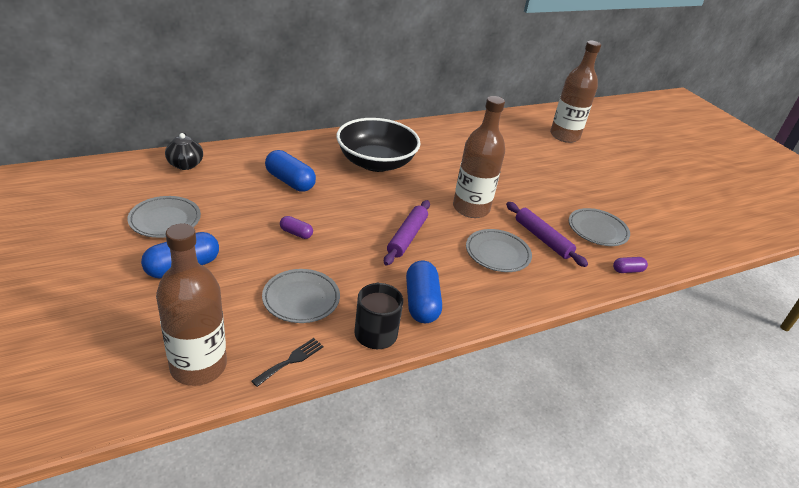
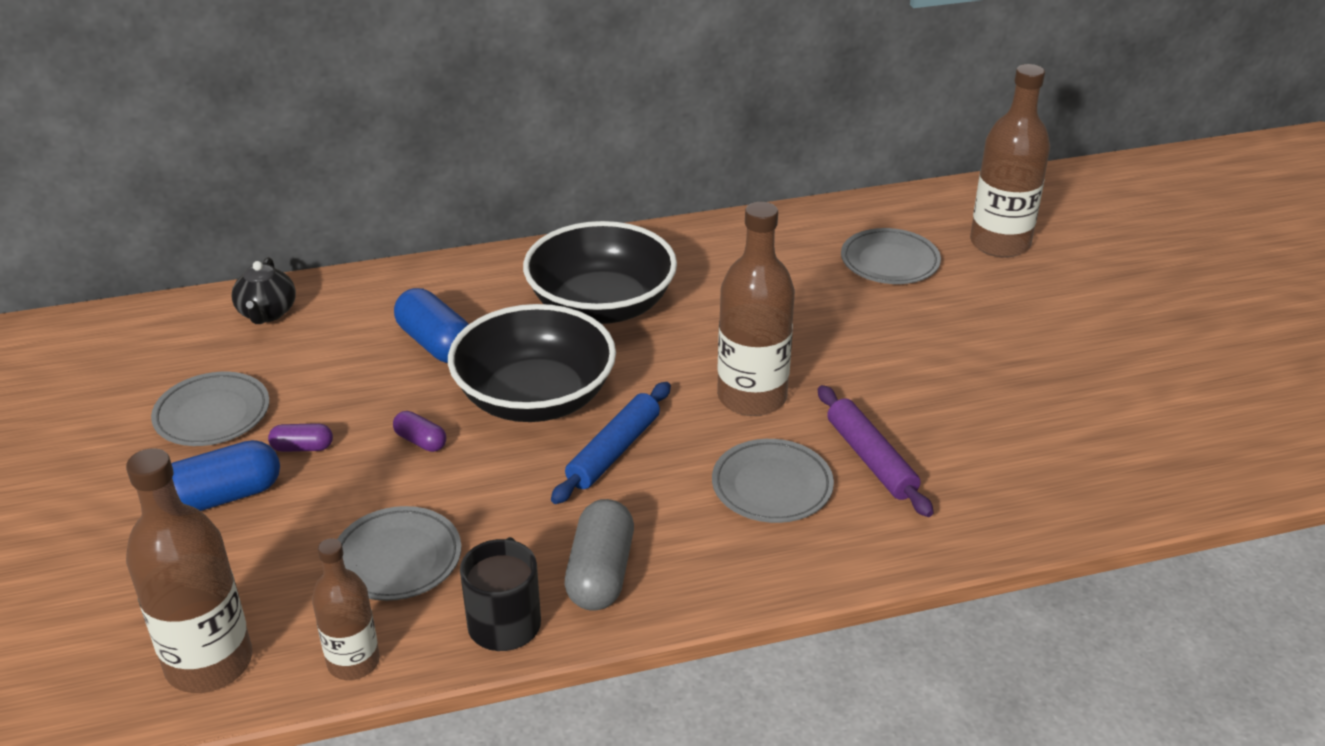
camera: 15 degrees right, 0 degrees up
(291, 360) = (353, 662): black fork -> brown bottle
(354, 209) = (535, 398): none -> black bowl
(407, 237) = (613, 451): purple rolling pin -> blue rolling pin
(421, 302) = (600, 573): blue capsule -> grey capsule
(597, 230) = (989, 443): grey plate -> grey plate (889, 262)
(627, 270) = (1018, 526): purple capsule -> purple capsule (302, 448)

